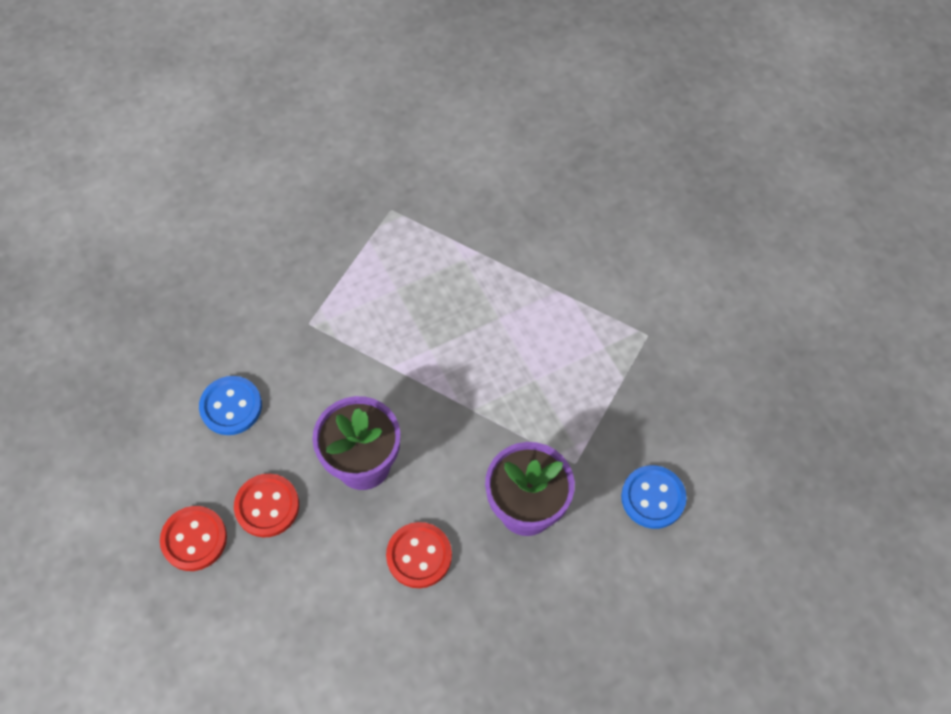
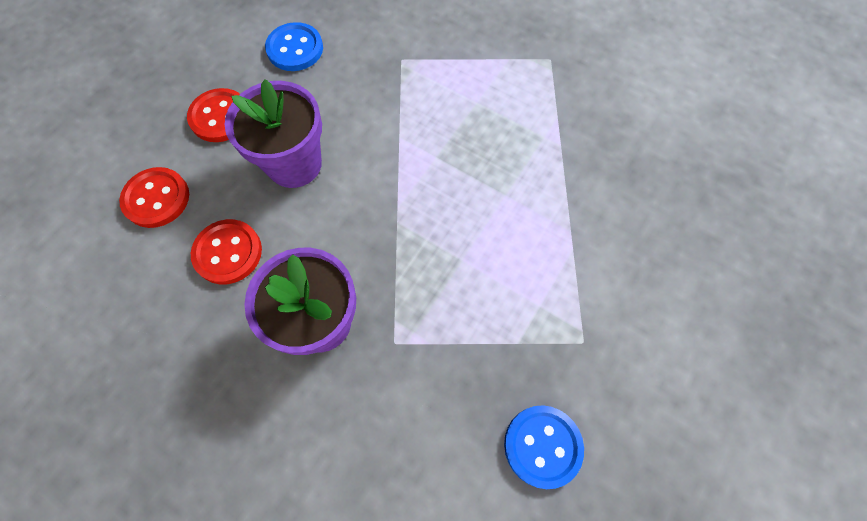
camera: 60 degrees right, 5 degrees up
(194, 539) = (169, 85): red button -> red button (157, 199)
(653, 498) = (399, 444): blue button -> blue button (542, 446)

